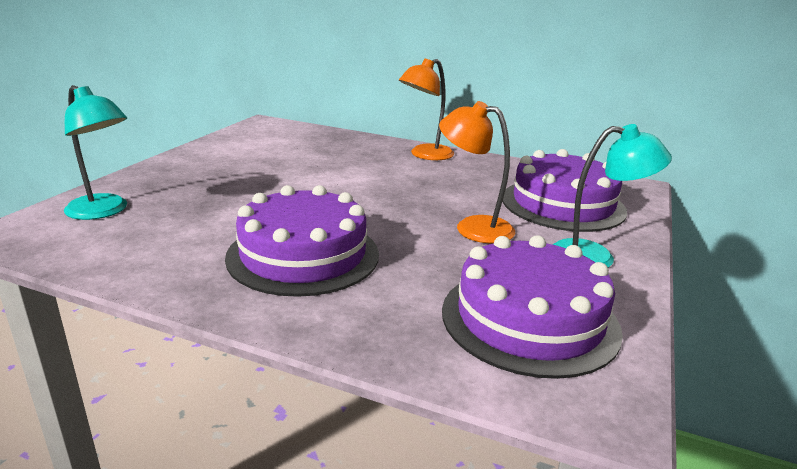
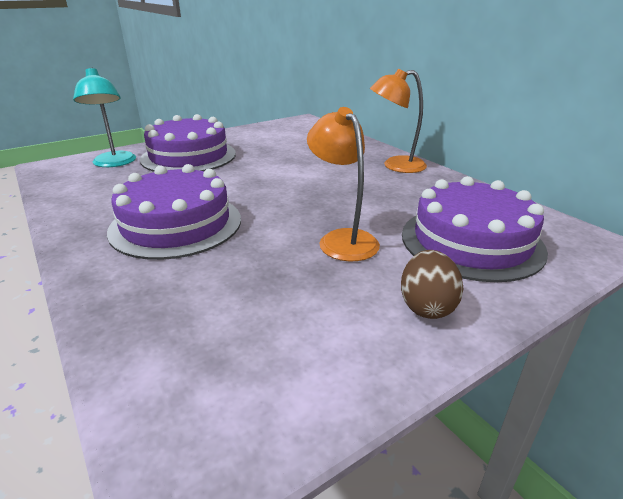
camera: 35 degrees right, 5 degrees up
(529, 319) = (259, 344): purple cake -> purple cake (189, 156)
(595, 256) = (426, 306): turquoise lamp -> brown egg

